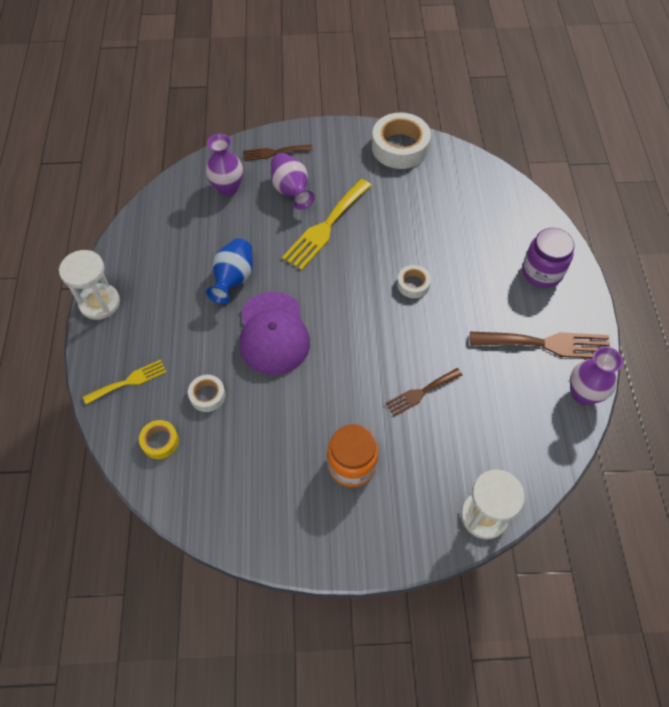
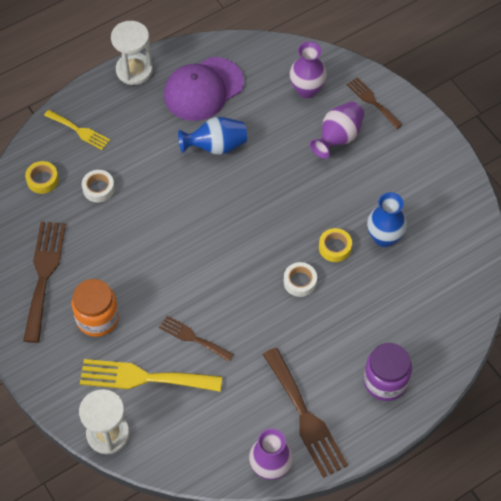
camera: 60 degrees right, 0 degrees up
(271, 492) = (44, 275): none -> brown fork
(273, 333) = (182, 203): purple cap -> purple cap (203, 89)
(325, 227) = (316, 184): yellow fork -> yellow fork (143, 377)
(395, 244) = (335, 247): none -> yellow tape
(400, 147) = (454, 197): white tape -> none
(408, 208) = (384, 237): none -> blue vase

